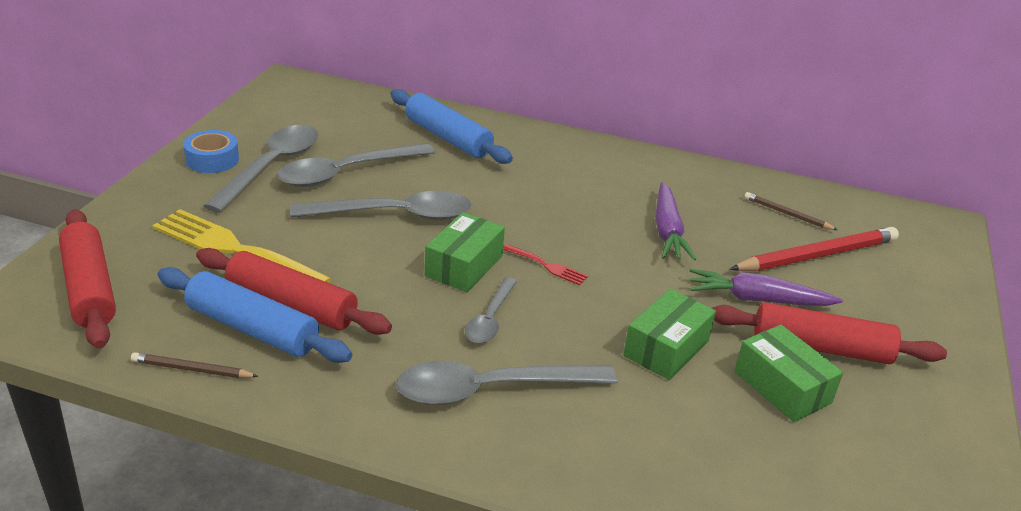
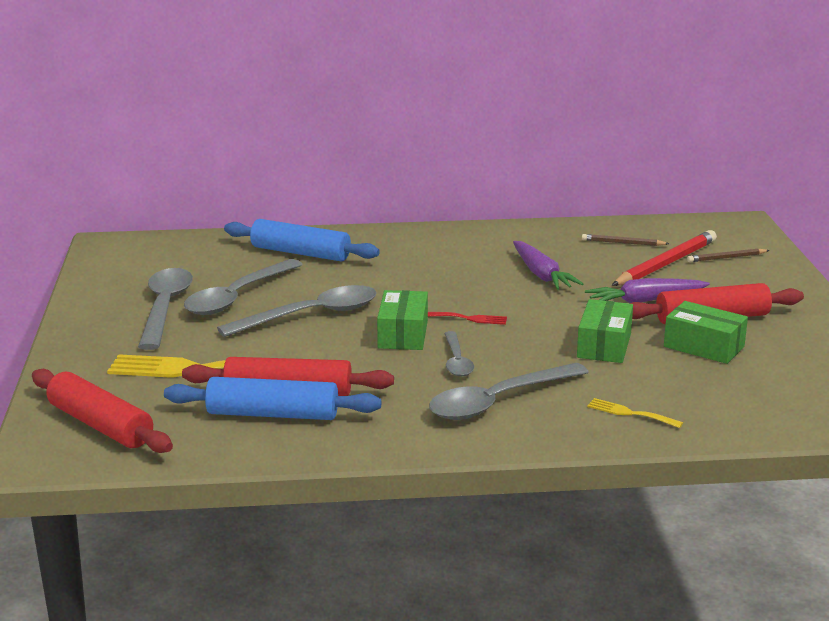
camera: 20 degrees left, 10 degrees down
(192, 369) = (252, 450): brown pencil -> brown pencil (726, 258)
(212, 160) = (104, 315): blue tape -> none
(624, 458) = (630, 413): none -> yellow fork

